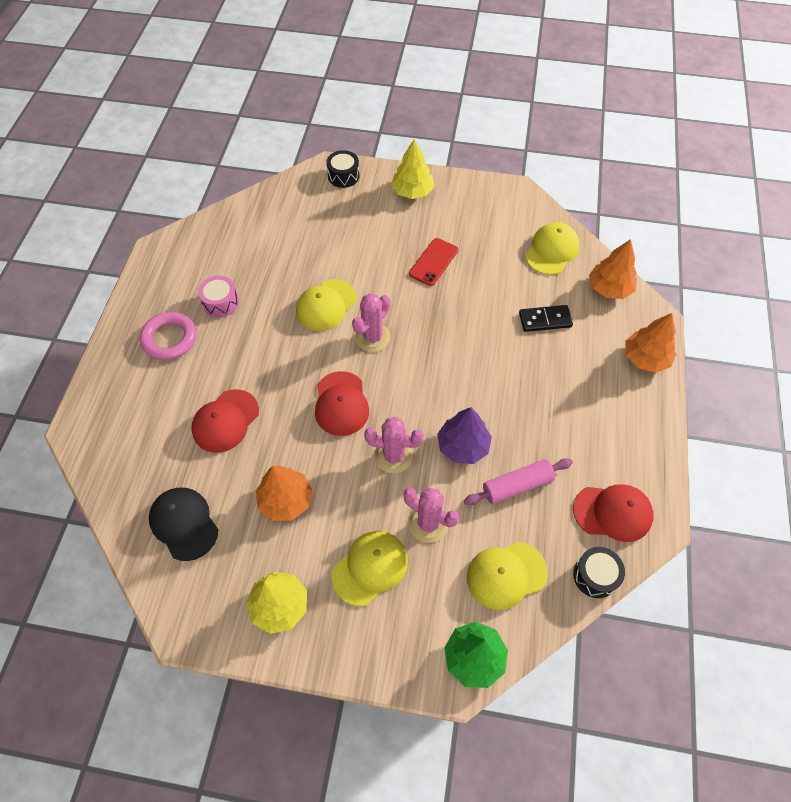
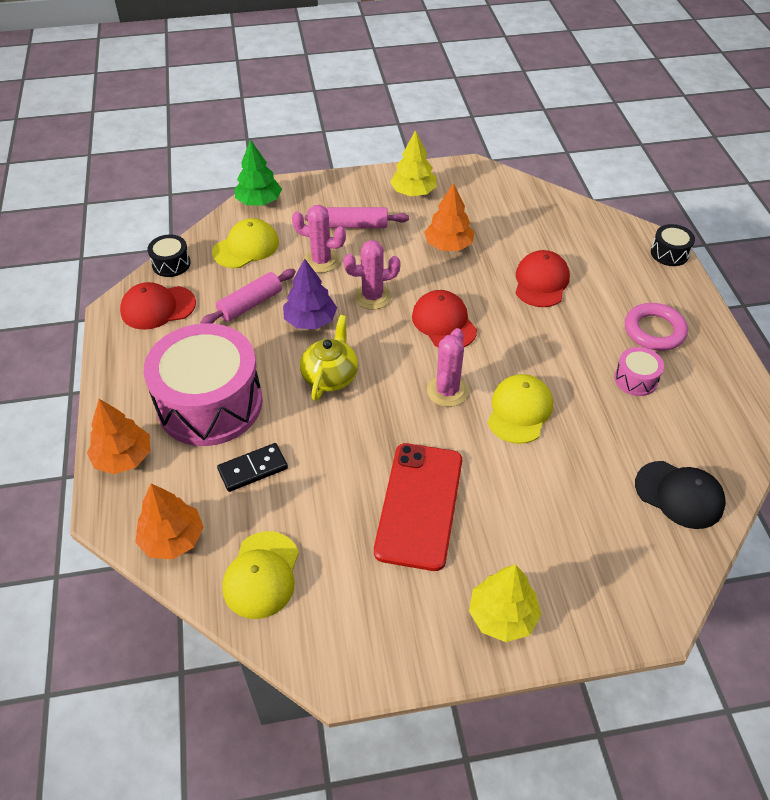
camera: 160 degrees right, 10 degrees down
(184, 524) = (518, 213): black cap -> black cap (679, 494)
(343, 176) = (621, 610): black drum -> black drum (669, 253)
(370, 567) = (357, 225): yellow cap -> pink rolling pin
(433, 262) = (419, 505): red phone -> red phone, size x1.75
(463, 380) = (330, 376): none -> yellow teapot
(571, 385) = (210, 403): none -> pink drum

